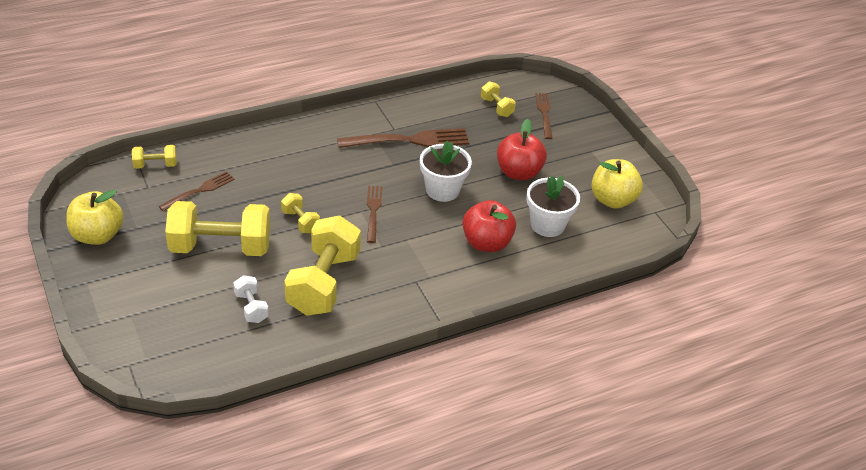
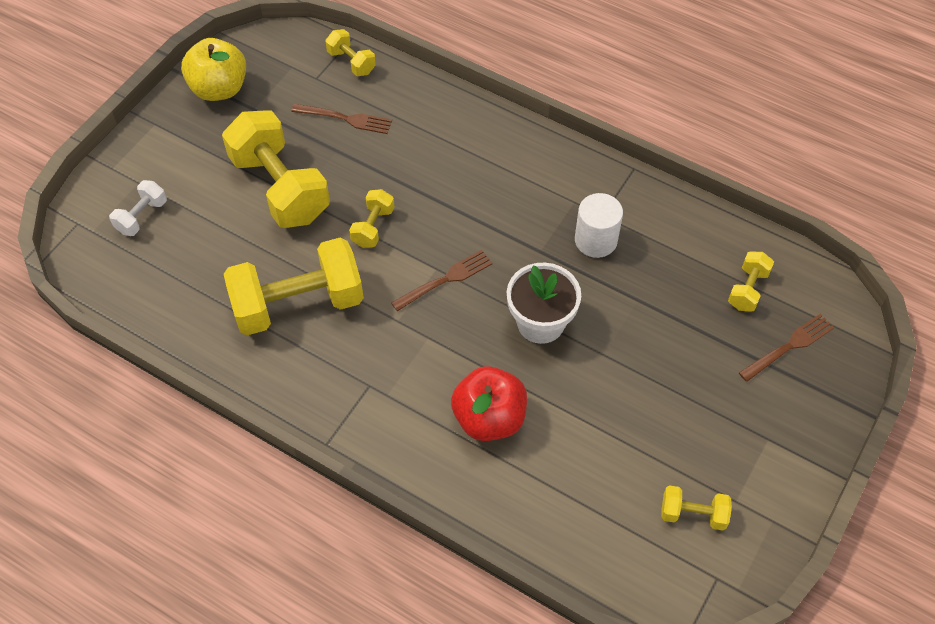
camera: 60 degrees right, 15 degrees up
(251, 307) = (217, 266): white dumbbell -> white dumbbell (142, 217)
(409, 140) = (596, 240): brown fork -> white cylinder
(518, 172) = (645, 381): red apple -> none
(547, 225) = (578, 465): white flower pot -> none
(612, 200) = (693, 514): yellow apple -> yellow dumbbell

